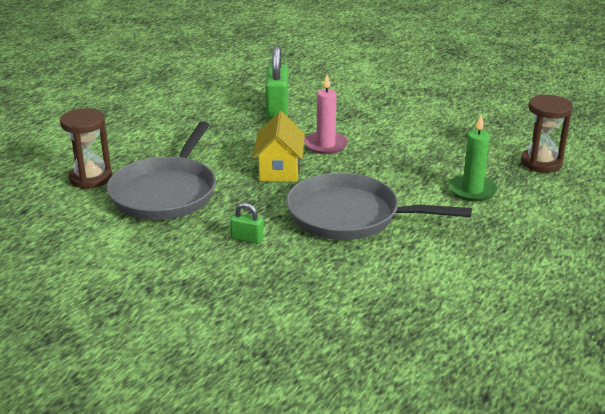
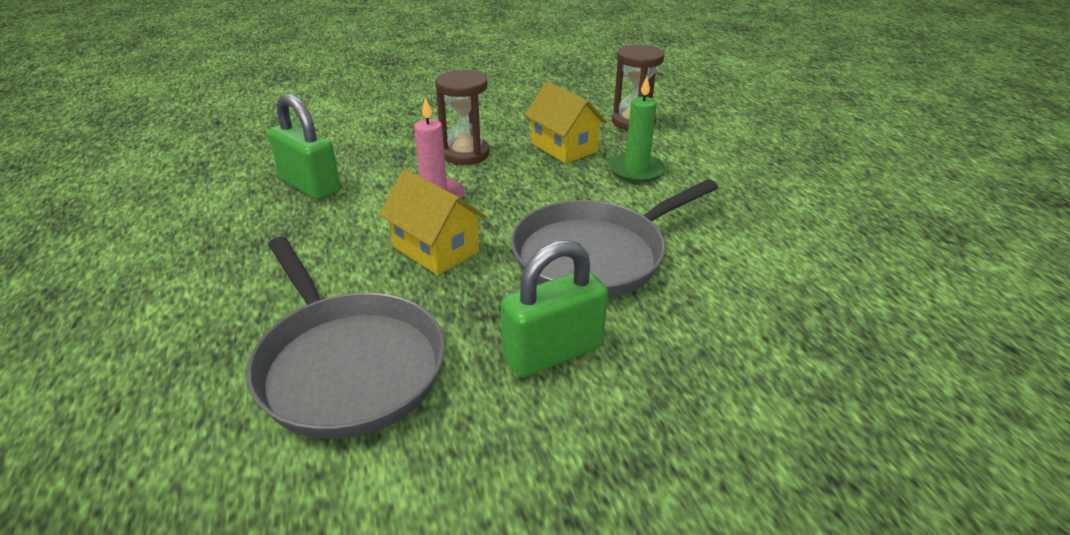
camera: 50 degrees left, 5 degrees up
(91, 178) = (186, 423): brown hourglass -> brown hourglass (465, 154)
(247, 238) = (553, 352): green padlock -> green padlock, size x2.03
(455, 155) = (564, 147): none -> yellow house

